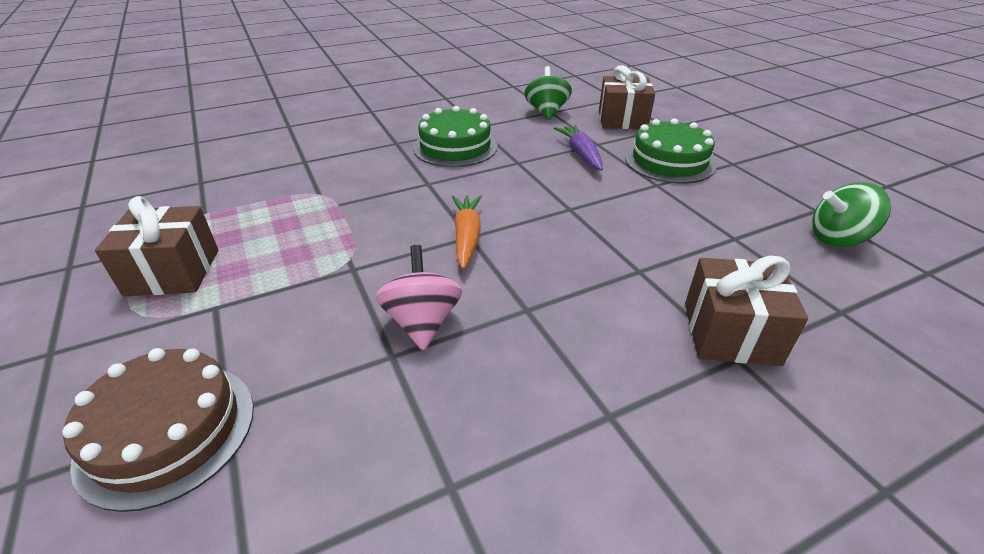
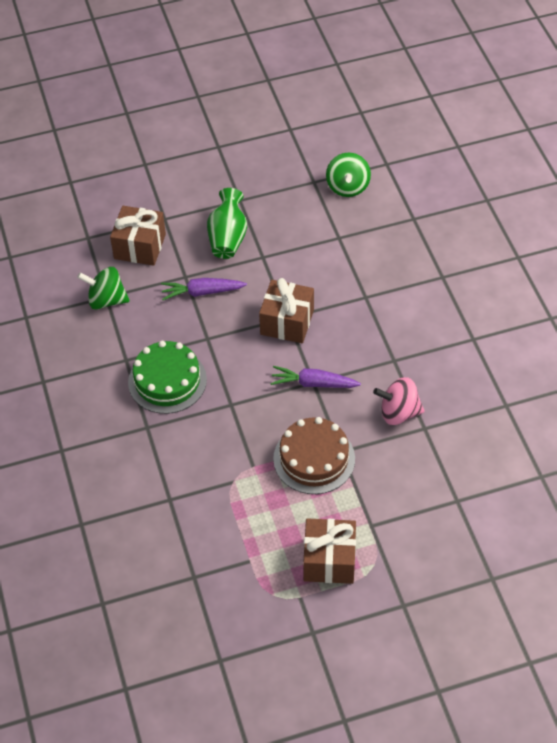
camera: 80 degrees left, 15 degrees up
(167, 431) = (467, 524): brown cake -> brown cake (314, 458)
(467, 237) = (313, 383): orange carrot -> purple carrot
(669, 161) = (228, 238): green cake -> green vase
(730, 333) = (424, 272): brown gift -> brown gift (287, 322)

